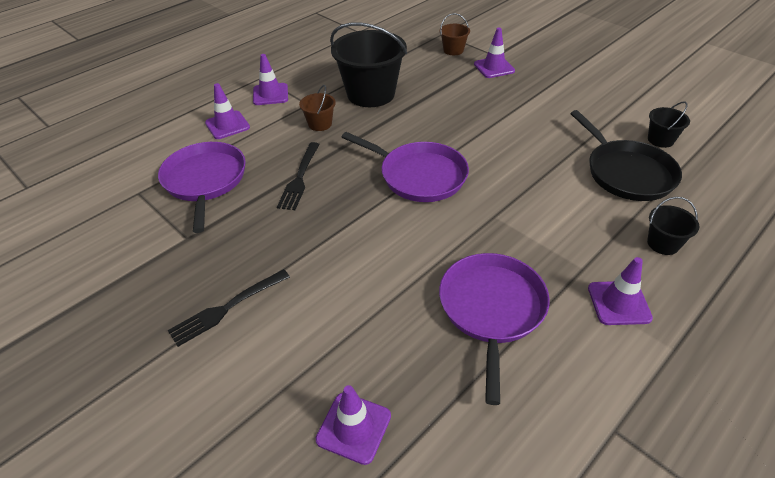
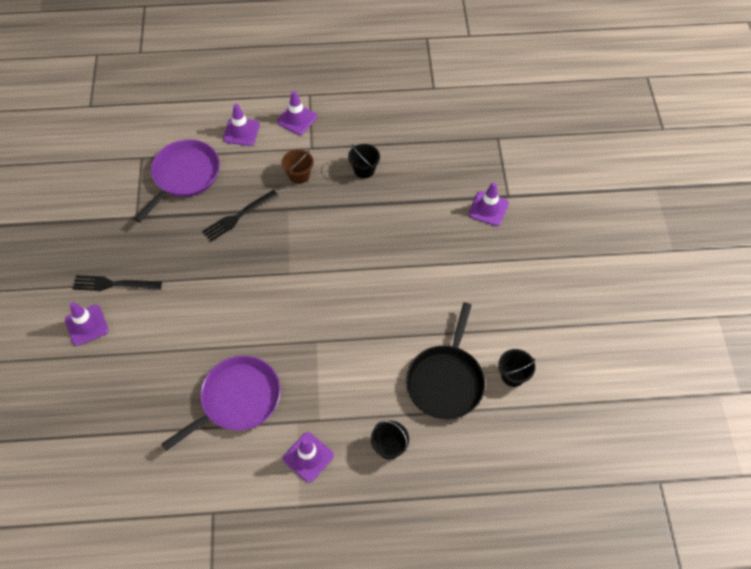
camera: 40 degrees right, 15 degrees up
(354, 427) = (104, 403): purple traffic cone -> purple traffic cone (87, 325)
(371, 94) = (364, 169): black bucket -> black bucket, size x0.46
(419, 176) = (310, 272): purple pan -> none
(453, 50) = (481, 165): brown bucket -> none

